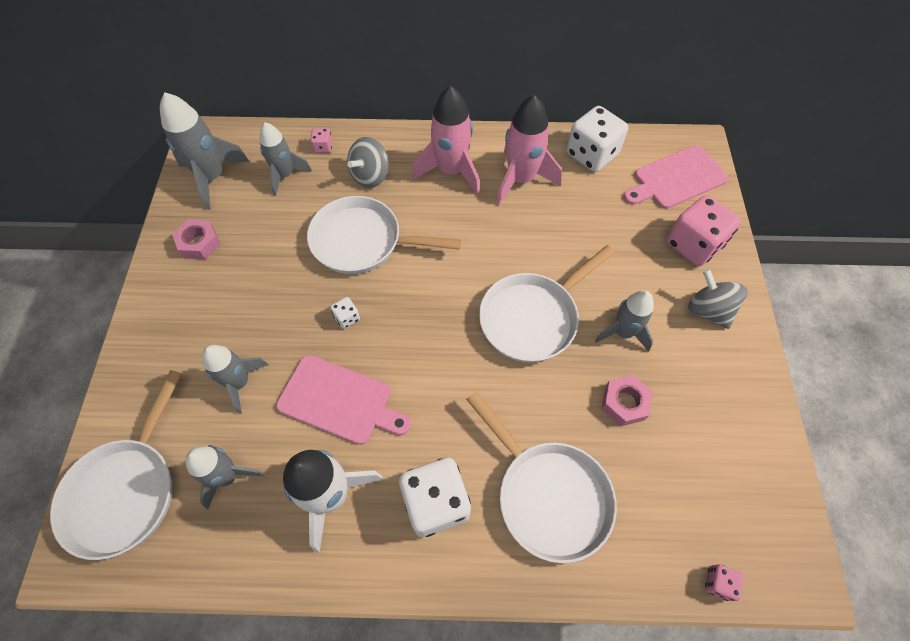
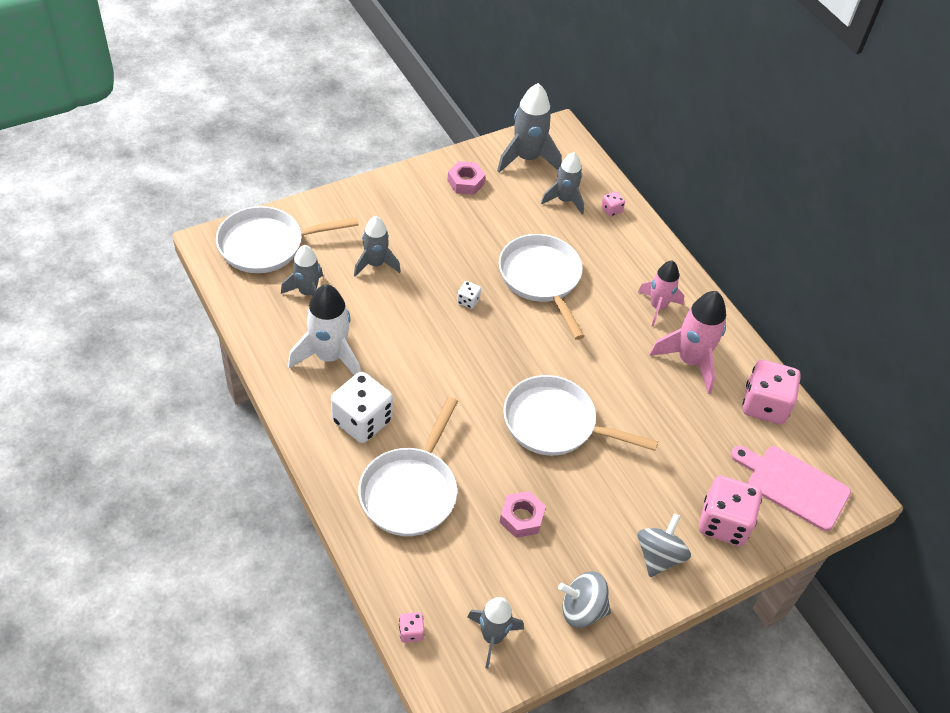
camera: 55 degrees right, 10 degrees down
(339, 401) = (400, 328): pink cutting board -> none
(370, 176) = (608, 254): grey spinning top -> grey spinning top (582, 609)
(451, 171) = (657, 307): pink rocket -> pink rocket, size x0.66
(591, 155) = (764, 405): white dice -> pink dice
(623, 332) = (587, 495): grey rocket -> grey rocket (492, 637)

